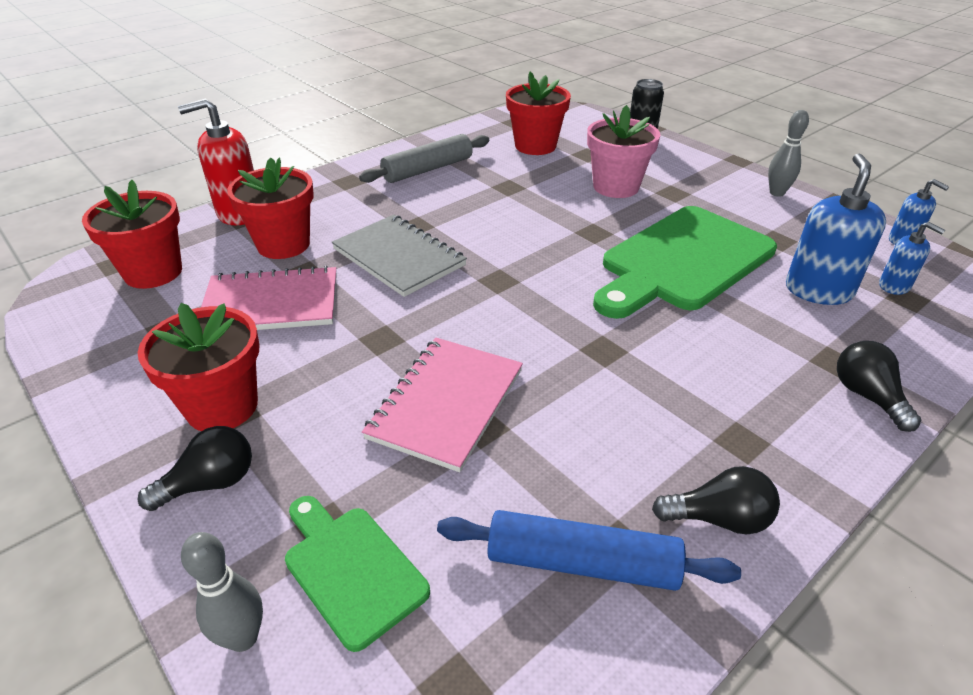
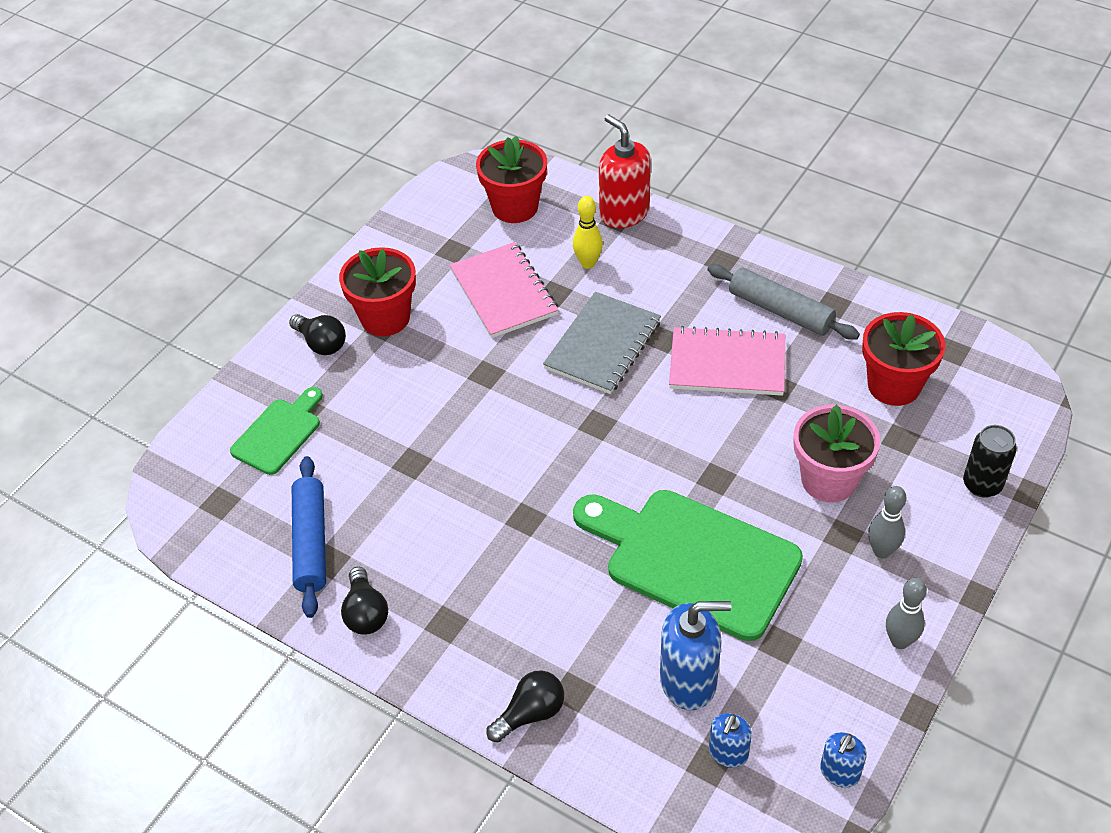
camera: 75 degrees right, 10 degrees up
(243, 638) = (228, 405): grey bowling pin -> grey bowling pin (881, 551)
(283, 244) = (588, 263): red flower pot -> yellow bowling pin
(446, 403) = (428, 435): pink notebook -> pink notebook (727, 364)

